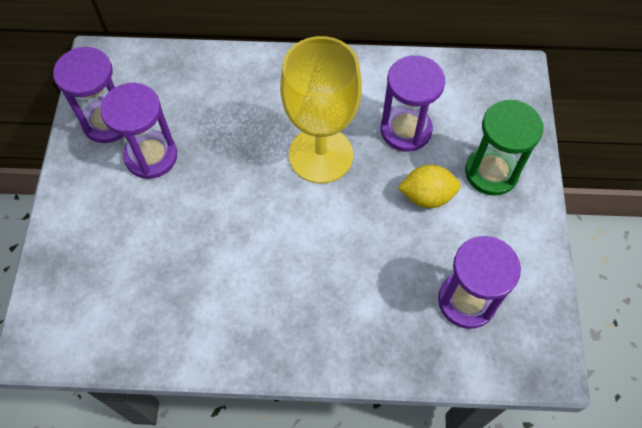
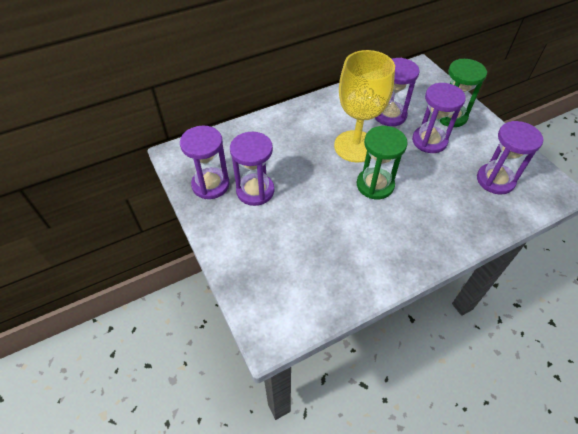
camera: 30 degrees left, 10 degrees down
(300, 223) = (375, 185): none -> green hourglass
(427, 196) = (429, 141): yellow lemon -> purple hourglass

